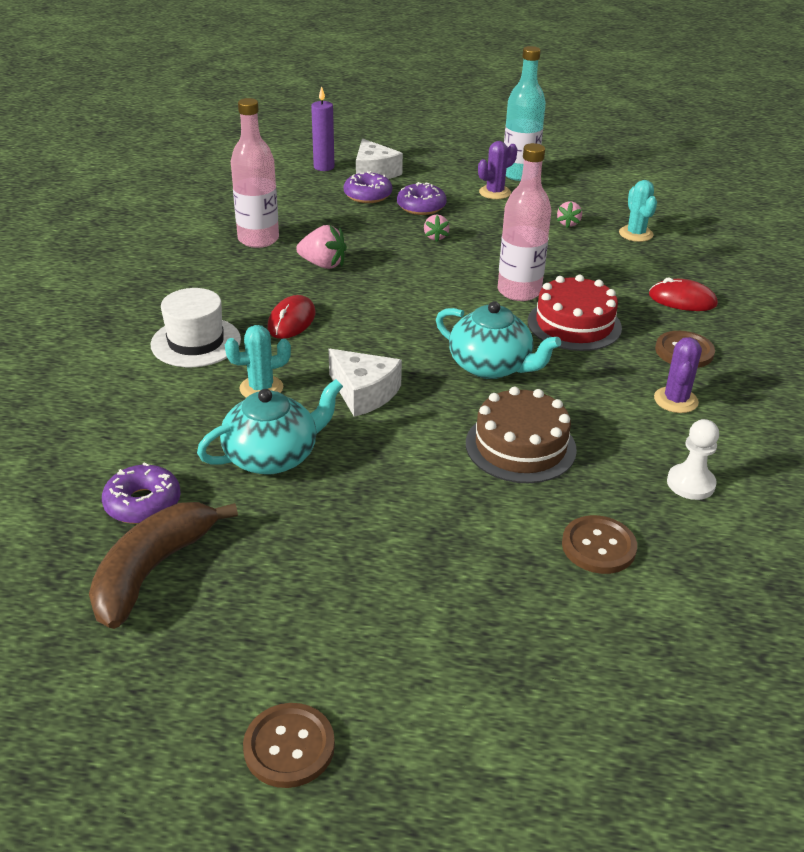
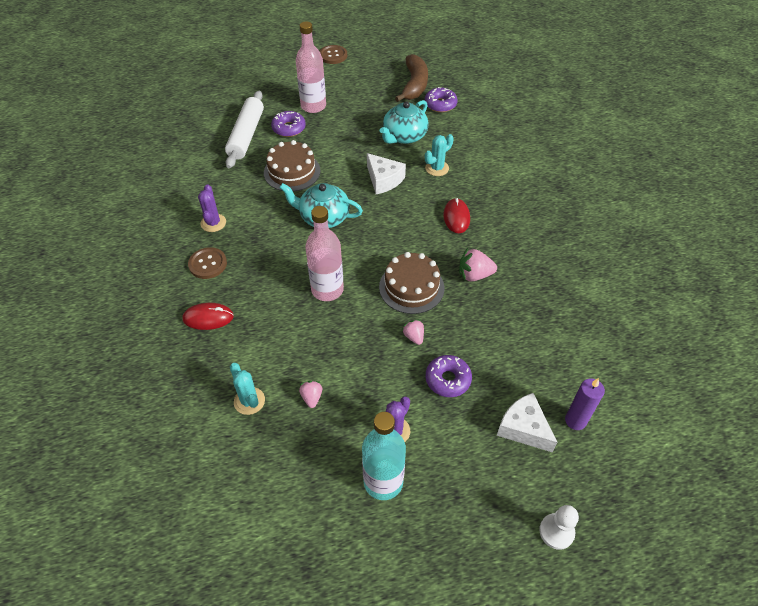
camera: 160 degrees right, 15 degrees up
(196, 342) = (495, 186): white hat -> none
(258, 239) = (540, 288): pink bottle -> pink bottle (313, 106)
(364, 393) = (383, 180): white cheese -> white cheese turned 150 degrees counterclockwise
(368, 195) = (503, 382): purple donut -> purple donut (289, 128)
(410, 271) = (411, 287): none -> brown cake
(574, 324) = (282, 267): red cake -> none
(598, 546) = (246, 135): brown button -> white rolling pin
(690, 483) = (206, 174): white pawn -> white pawn (556, 532)

